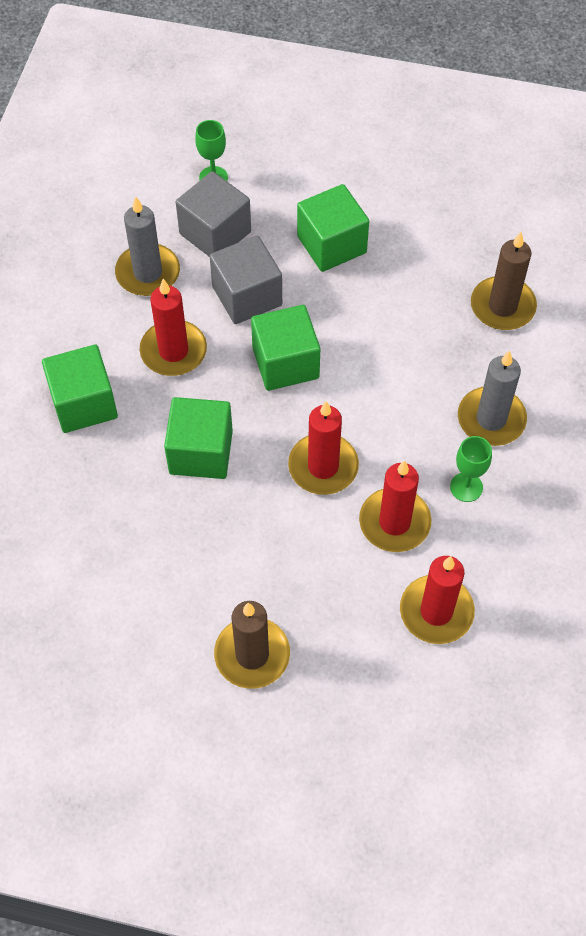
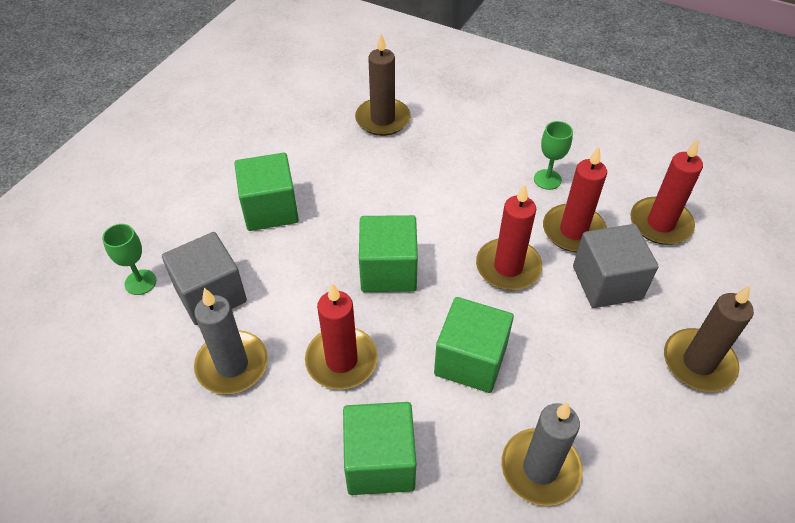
camera: 75 degrees left, 10 degrees down
(247, 296) = (300, 284): grey cube -> grey cube (607, 282)
(491, 419) = (487, 150): grey candle -> grey candle (540, 468)

